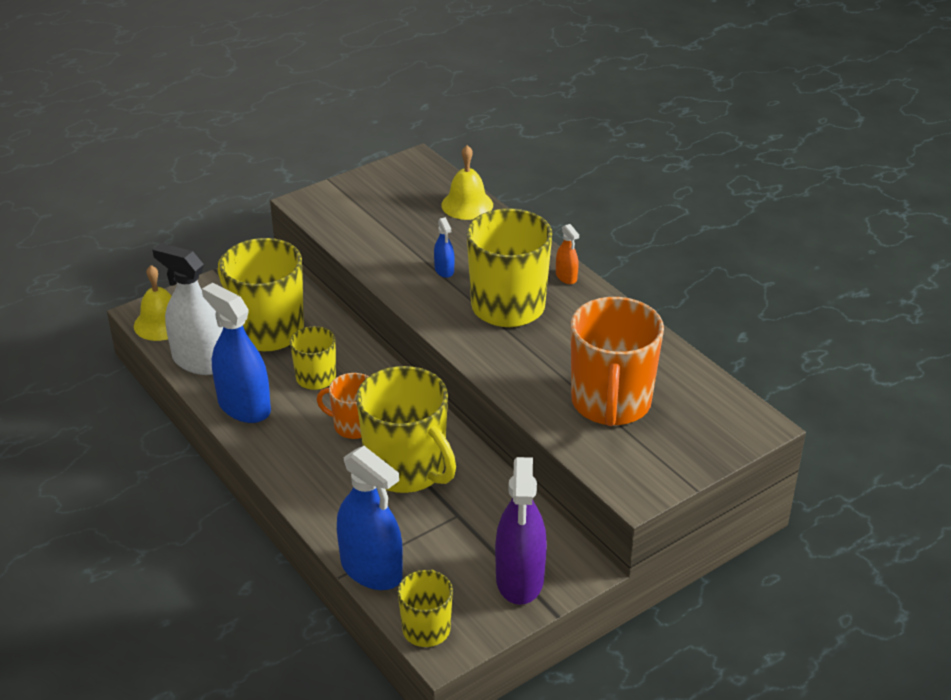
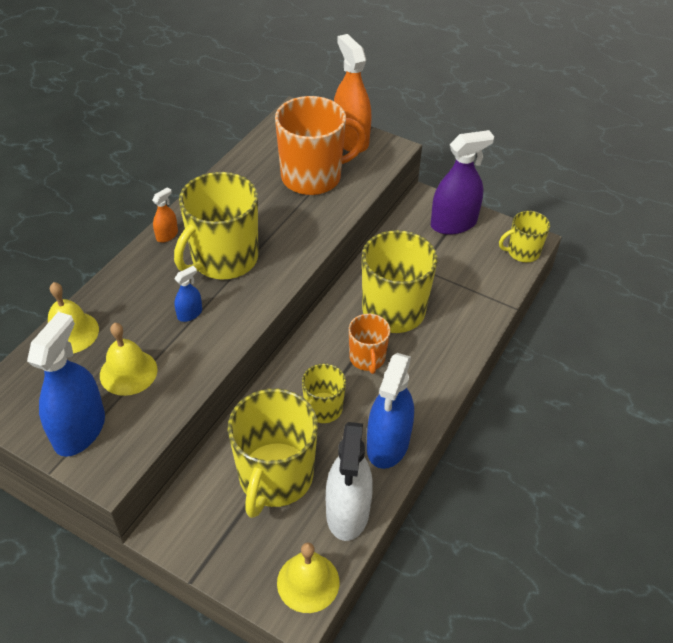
camera: 115 degrees left, 10 degrees up
(371, 569) = (498, 294): blue spray bottle -> blue spray bottle (79, 430)
(398, 226) = (128, 372): none -> yellow bell
(673, 459) = (351, 140): none -> orange spray bottle

